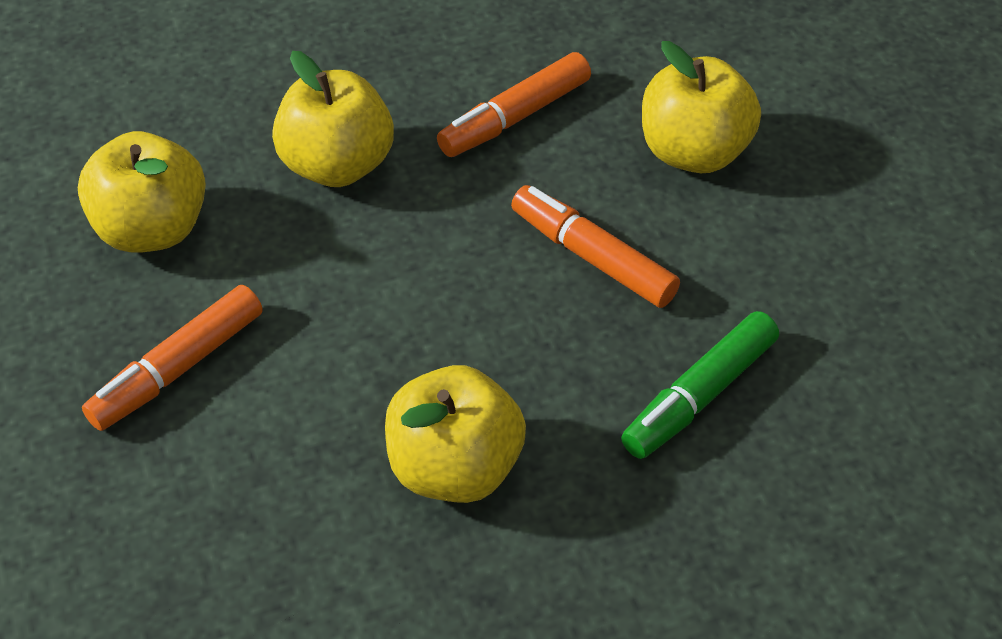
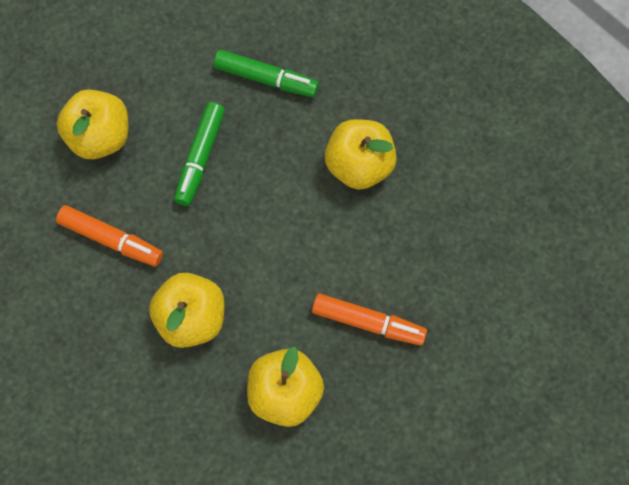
camera: 115 degrees left, 20 degrees up
(592, 257) = (200, 157): orange marker -> green marker

